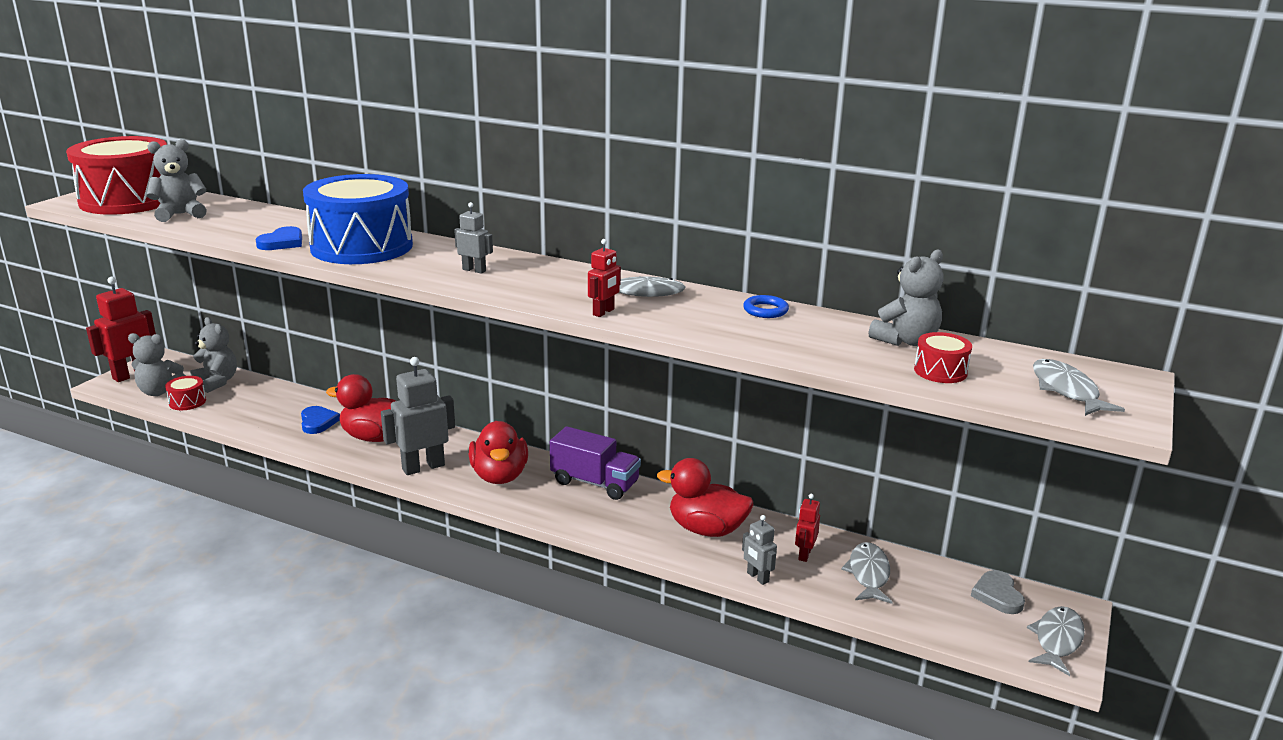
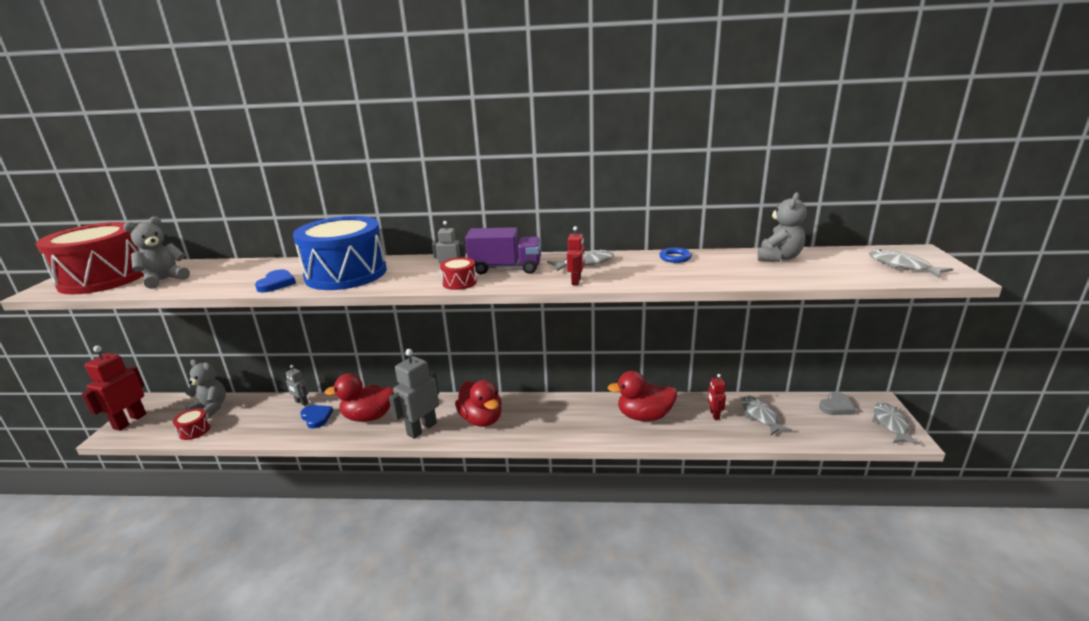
camera: 20 degrees left, 0 degrees up
(160, 392) = (164, 428): grey teddy bear -> none
(595, 483) = (549, 405): purple truck -> purple truck (506, 268)
(757, 577) = (701, 439): grey robot -> grey robot (301, 402)
(940, 371) = (823, 271): red drum -> red drum (459, 282)
(997, 595) = (836, 406): grey heart -> grey heart turned 105 degrees counterclockwise

